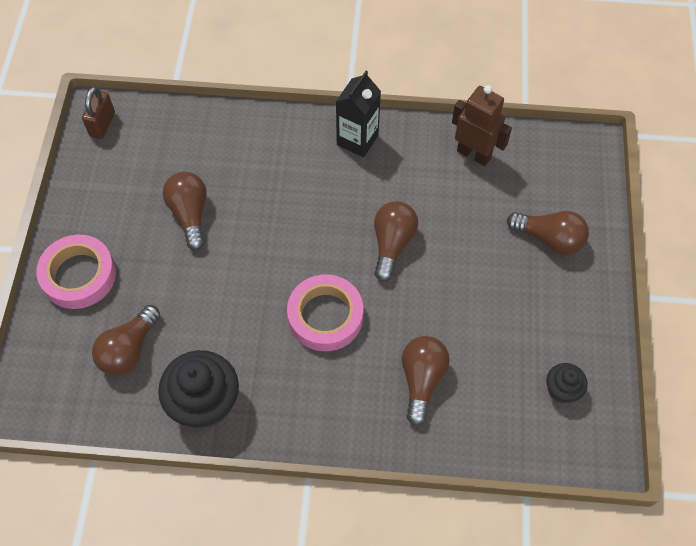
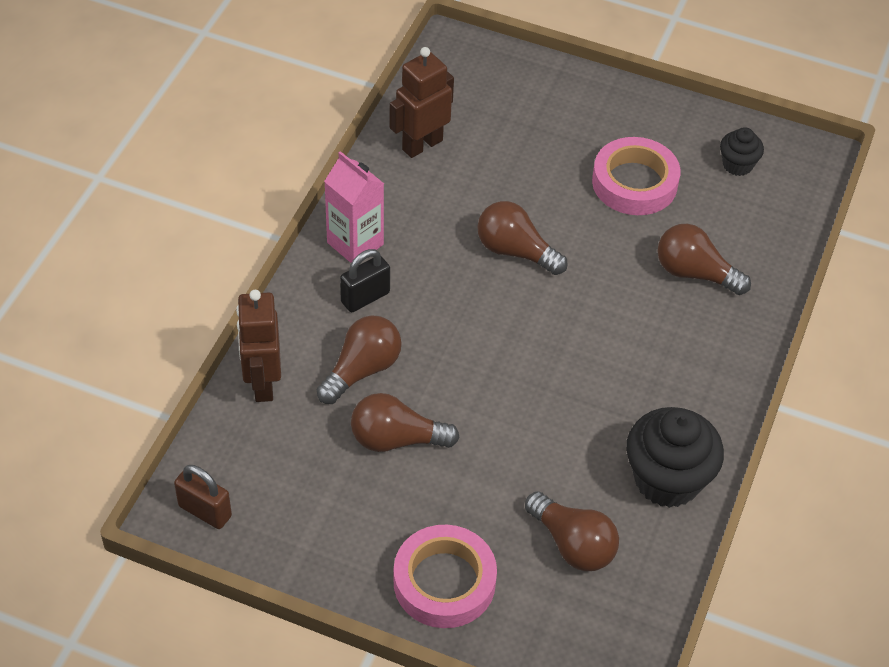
camera: 75 degrees left, 10 degrees down
(213, 123) = (262, 383): none -> brown robot
(309, 160) = (365, 297): none -> black padlock
(325, 316) = (589, 337): pink tape -> pink tape (634, 183)
(357, 140) = (355, 243): black carton -> pink carton
(549, 239) = (558, 117): brown light bulb -> brown light bulb (362, 370)

